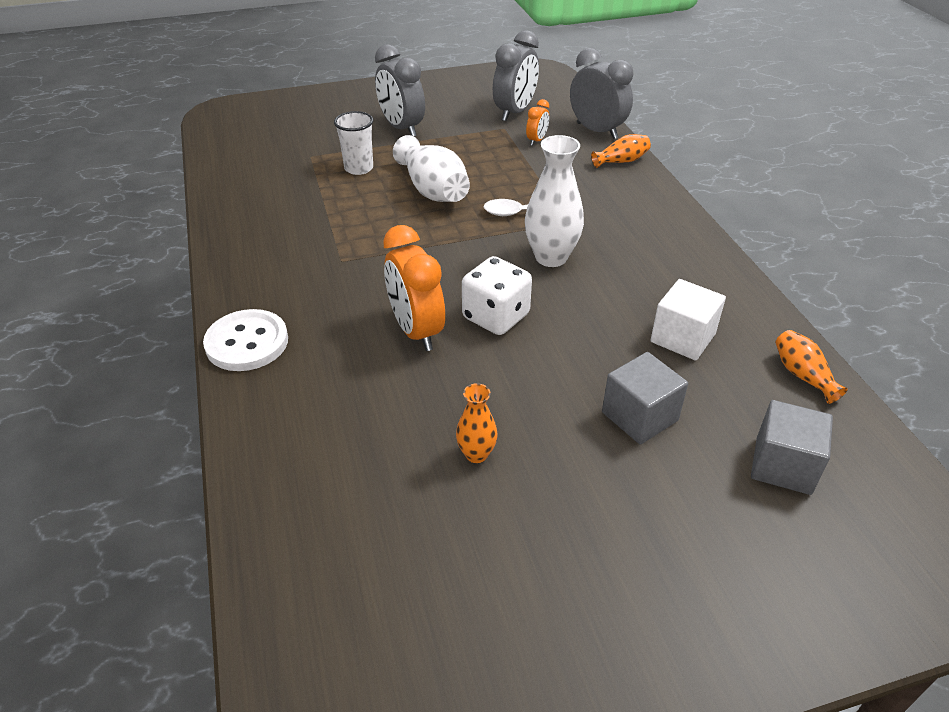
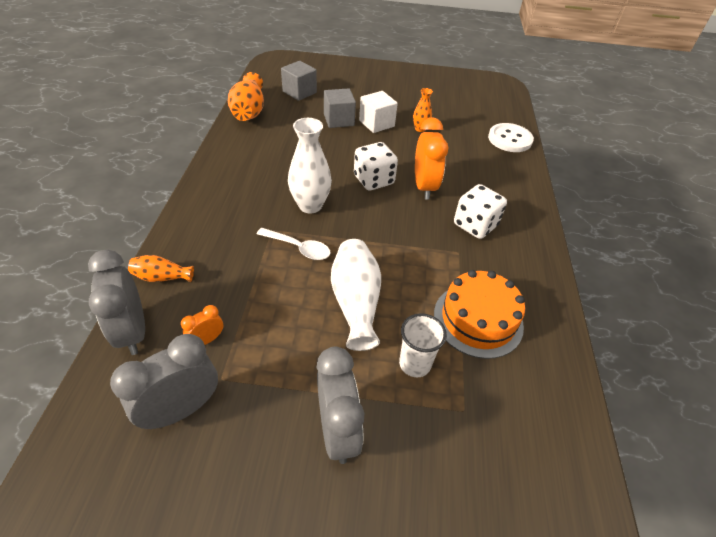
camera: 160 degrees left, 5 degrees up
(247, 342) = (528, 211): white button -> white button (510, 139)
(307, 208) = (478, 319): none -> orange cake
(326, 297) = (475, 225): none -> white dice
(682, 338) = (283, 140): white cube -> white cube (376, 123)
(802, 375) = (249, 111): orange vase -> orange vase, size x1.83

